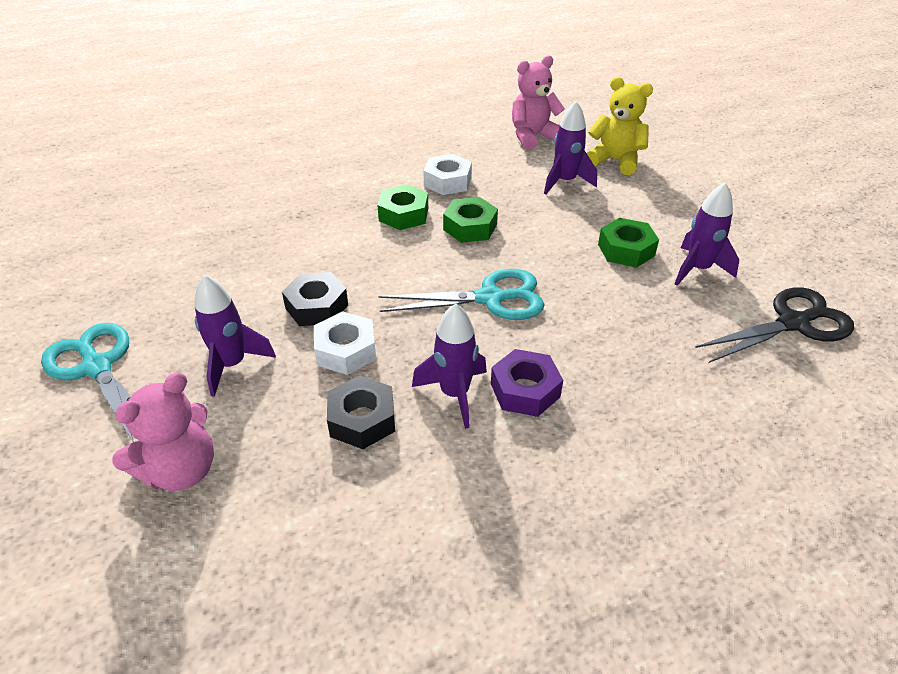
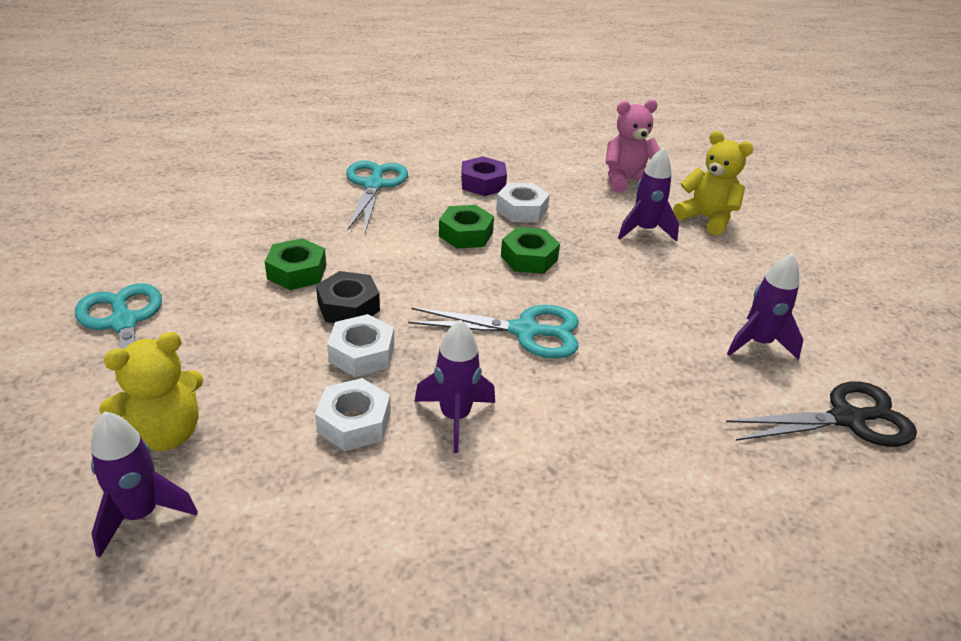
camera: 10 degrees right, 5 degrees down
(181, 470) = (165, 433): pink teddy bear -> yellow teddy bear
(232, 365) = (248, 345): purple rocket -> purple rocket (141, 514)
(299, 181) = (374, 185): none -> turquoise scissors
(362, 419) = (354, 422): black nut -> white nut
(525, 390) = (529, 428): purple nut -> purple nut (483, 183)
(626, 250) = (686, 309): green nut -> green nut (297, 272)

